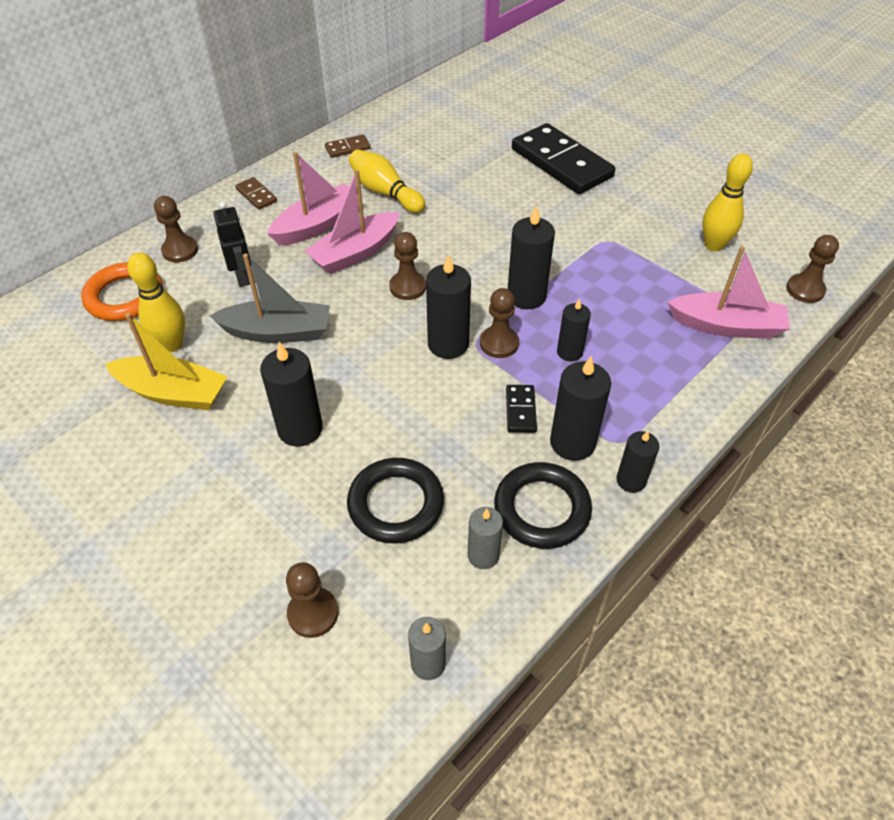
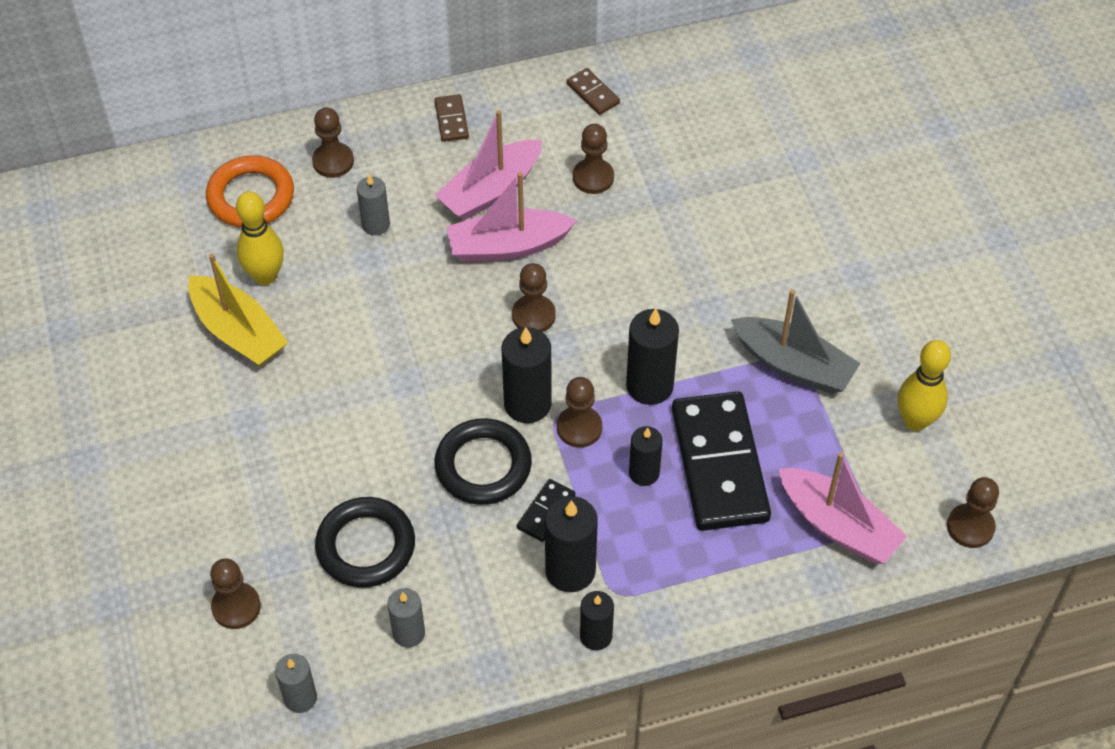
camera: 30 degrees right, 5 degrees up
(242, 277) = (376, 225): black robot -> grey candle
(277, 332) = (371, 309): grey boat -> grey boat (793, 365)
(300, 429) = (328, 427): black candle -> none
(317, 225) = (491, 190): pink boat -> pink boat turned 150 degrees clockwise
(347, 148) = (593, 93): brown domino -> brown domino turned 45 degrees clockwise
(385, 192) = (593, 177): yellow bowling pin -> brown pawn
(542, 509) = (491, 619): black ring -> black ring (483, 466)
(561, 163) = (828, 224): black domino -> black domino (719, 464)

